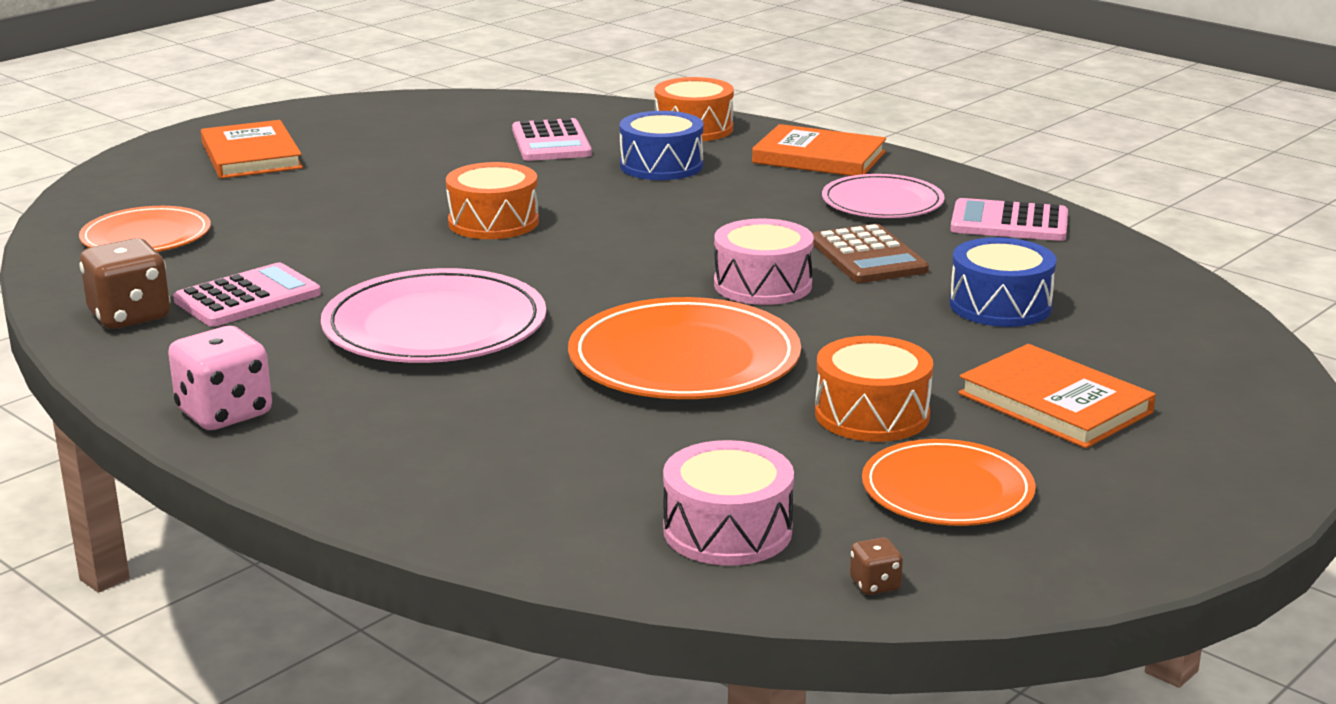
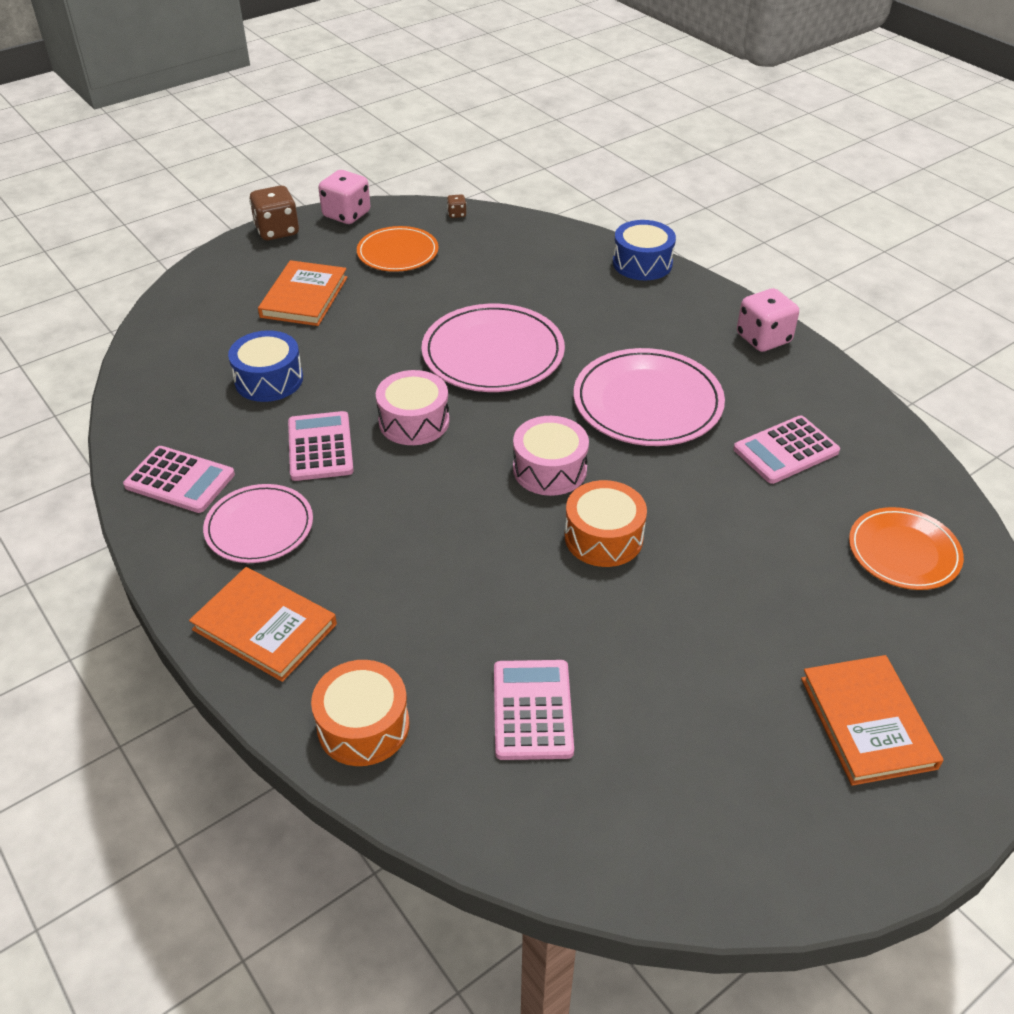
camera: 170 degrees left, 20 degrees up
(130, 316) = (863, 438): brown dice -> brown dice (277, 231)
(661, 165) = (428, 631): blue drum -> blue drum (642, 263)
(684, 359) = (493, 353): orange plate -> pink plate
(727, 531) = (508, 243): pink drum -> pink drum (549, 469)
(868, 256) = (320, 447): brown calculator -> pink calculator
(872, 414) = (406, 300): orange drum -> none
(1055, 403) = (304, 297): orange book -> orange book turned 45 degrees clockwise
(1124, 558) = (346, 215): none -> pink dice

